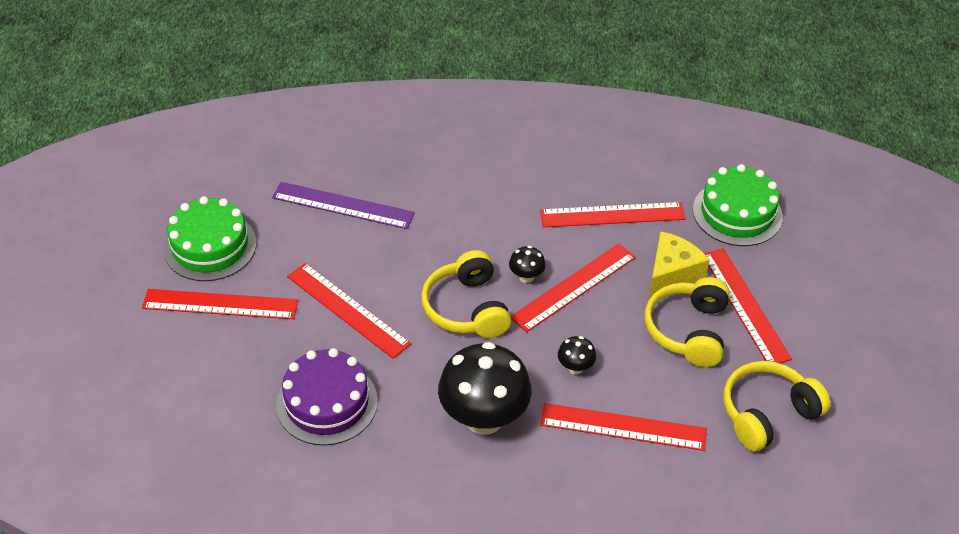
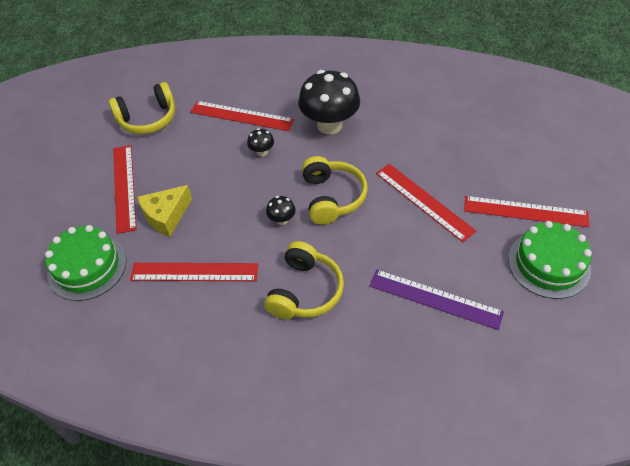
camera: 170 degrees left, 5 degrees up
(327, 403) = (434, 139): purple cake -> none
(574, 287) = (246, 209): red ruler -> none
(688, 331) = (174, 172): yellow headphones -> yellow headphones (305, 291)

